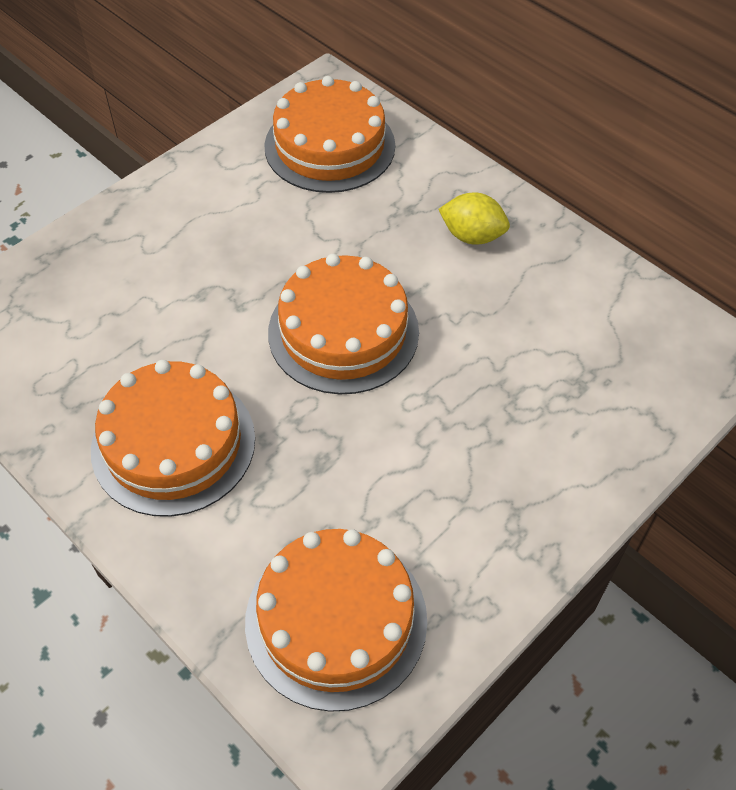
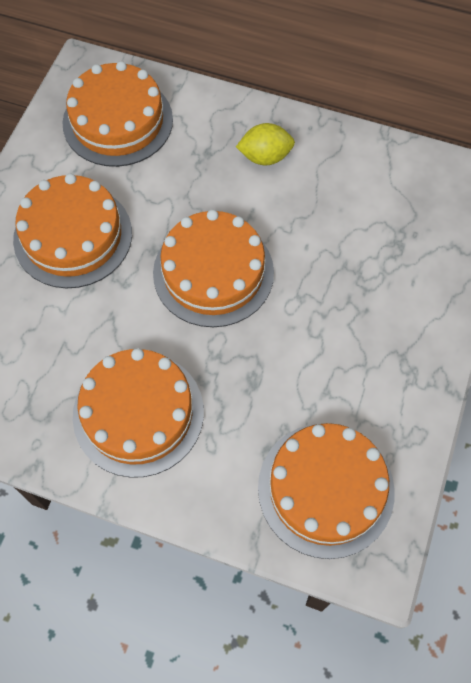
camera: 25 degrees left, 10 degrees up
(214, 239) = (73, 236): none -> orange cake

